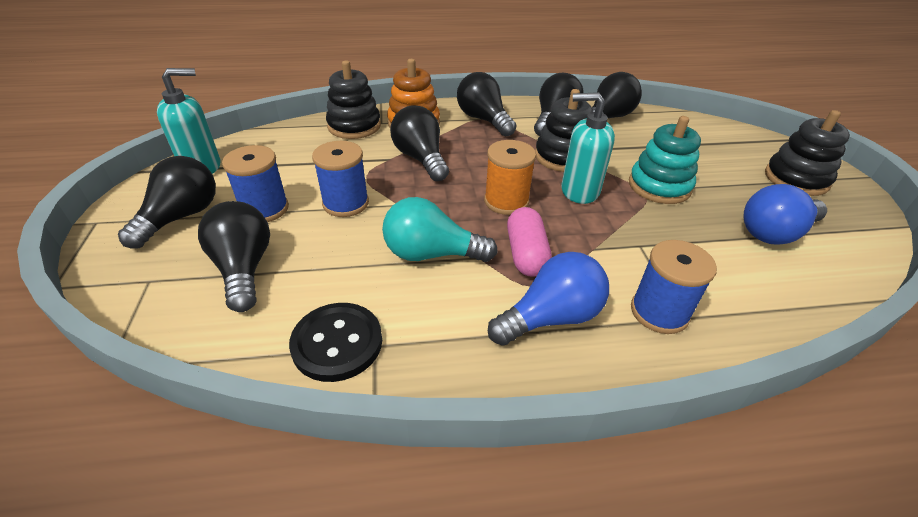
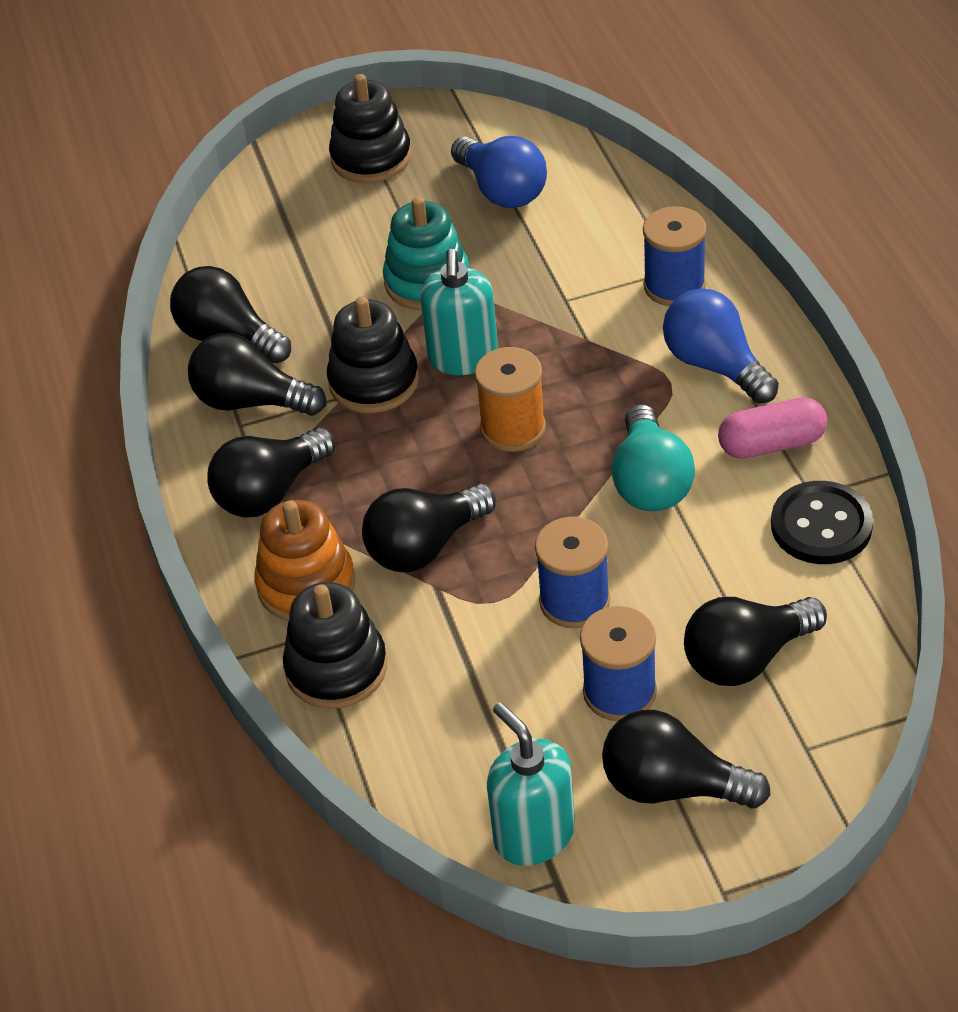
camera: 95 degrees left, 5 degrees up
(526, 254) = (618, 396): pink capsule -> pink capsule (771, 444)

